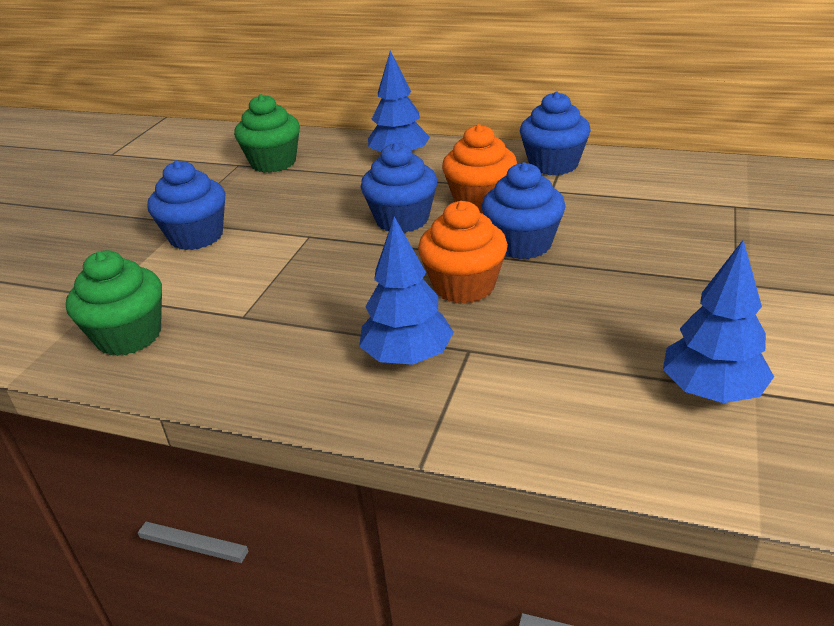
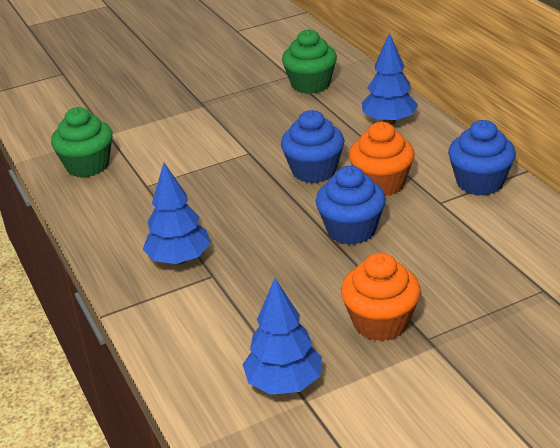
camera: 45 degrees right, 0 degrees up
(196, 236) = (195, 119): blue cupcake -> none
(464, 286) = (273, 236): orange cupcake -> orange cupcake (380, 322)

